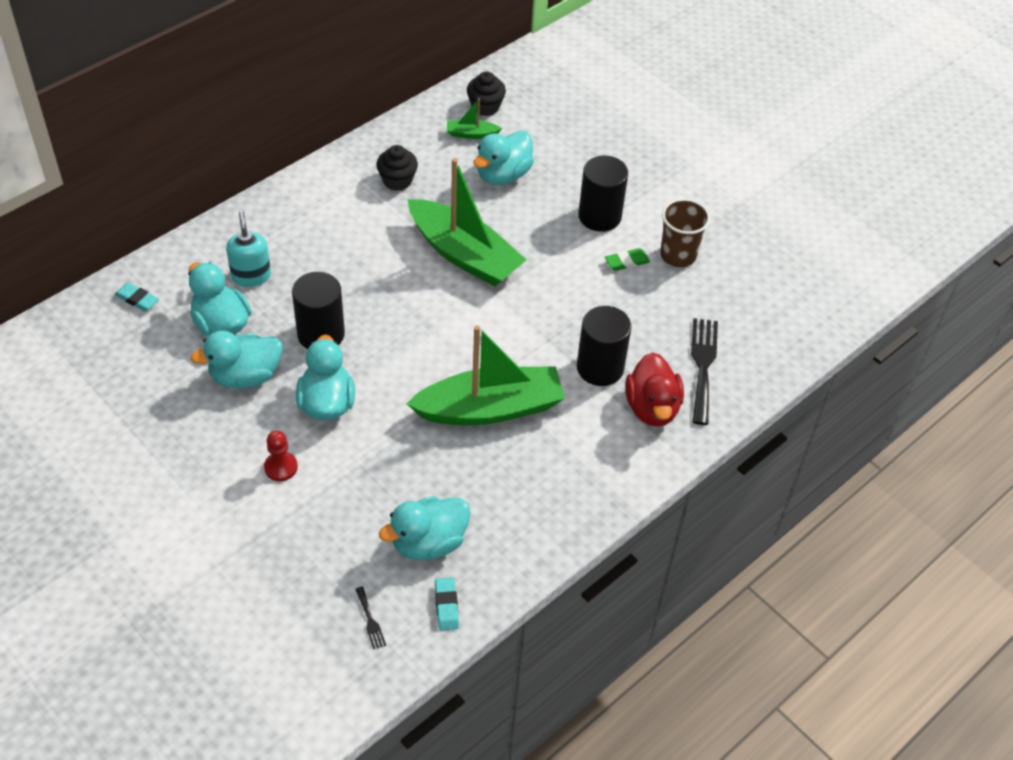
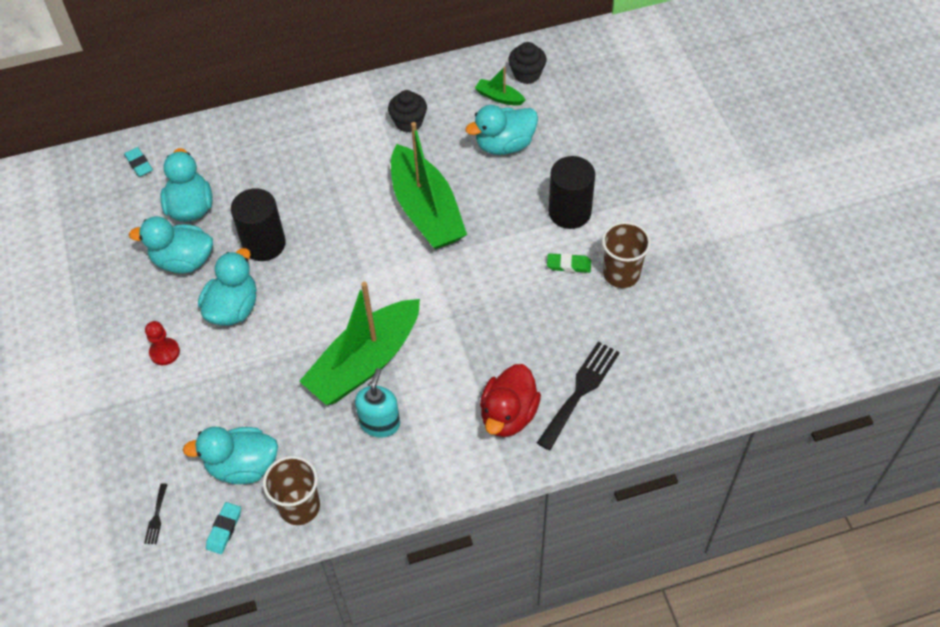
camera: 30 degrees right, 5 degrees up
(251, 276) = (238, 172): turquoise soap dispenser -> turquoise soap dispenser (380, 423)
(490, 408) = (365, 362): green boat -> green boat turned 120 degrees clockwise
(507, 558) = (299, 507): none -> brown cup
(600, 368) = (484, 359): black cylinder -> none

